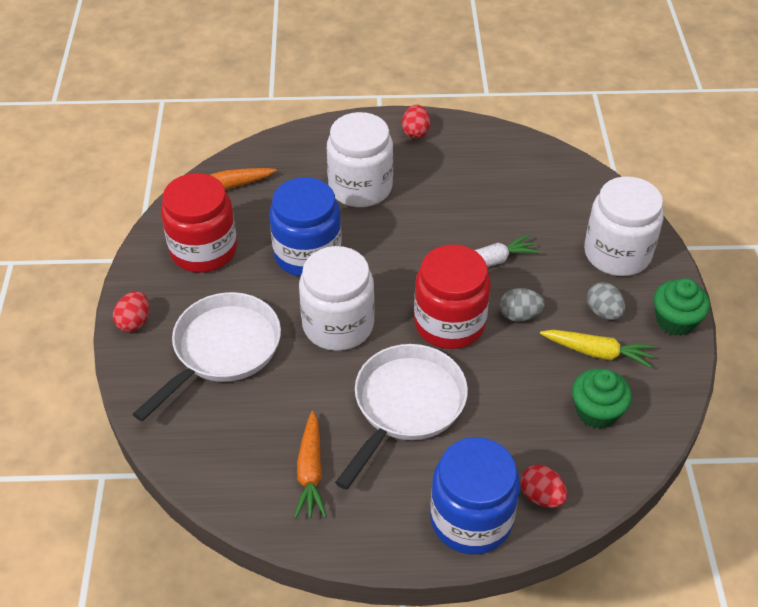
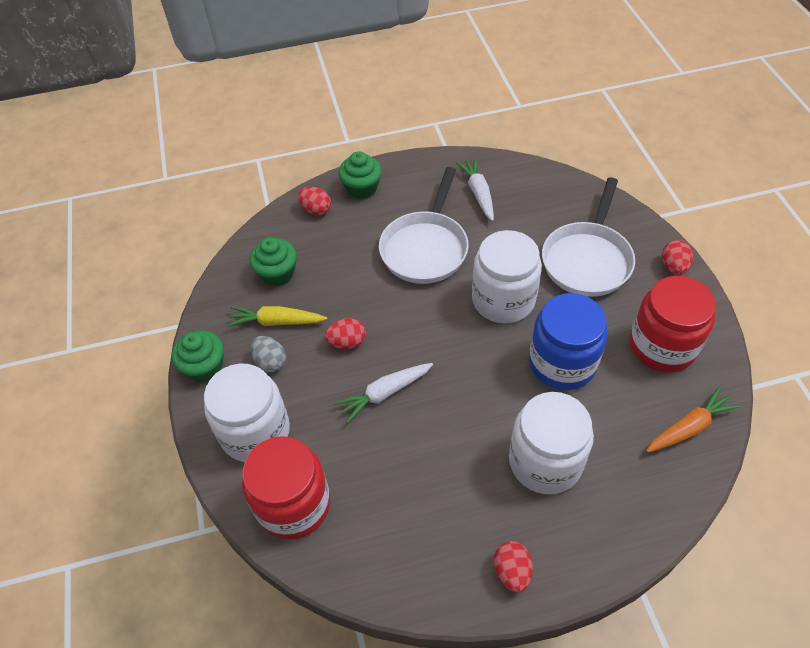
camera: 170 degrees right, 5 degrees up
(310, 471) = (478, 193): orange carrot -> white carrot
(449, 323) = (408, 321): red jar -> red jar (293, 504)
(471, 519) = (362, 188): blue jar -> green cupcake
(519, 315) = (347, 342): grey egg -> red egg

